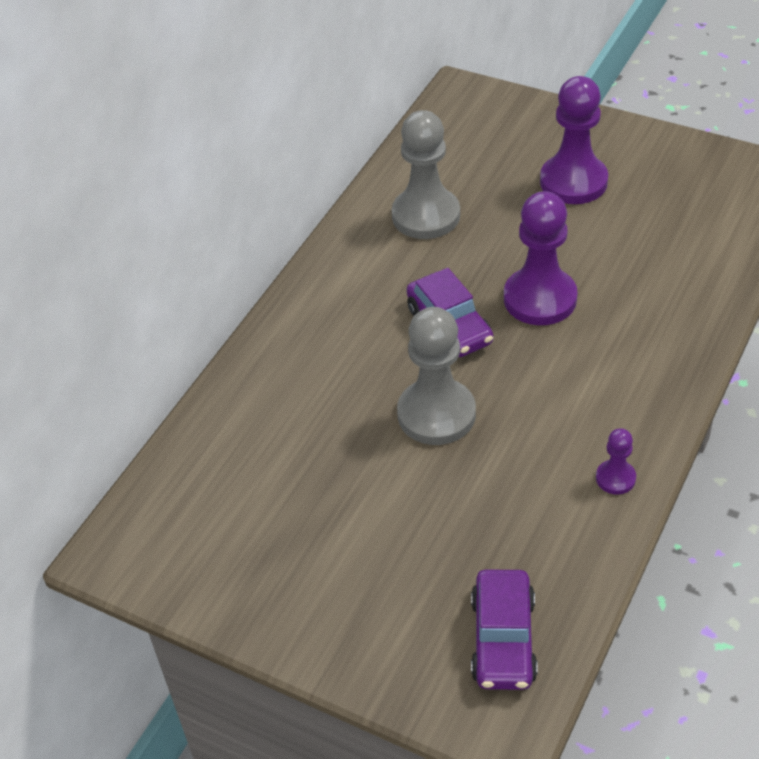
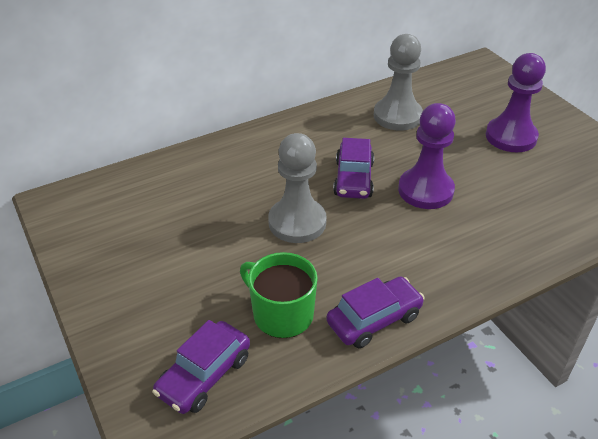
camera: 30 degrees right, 5 degrees down
(519, 528) = (282, 314): none -> green mug
(615, 478) = (374, 319): purple pawn -> purple car

